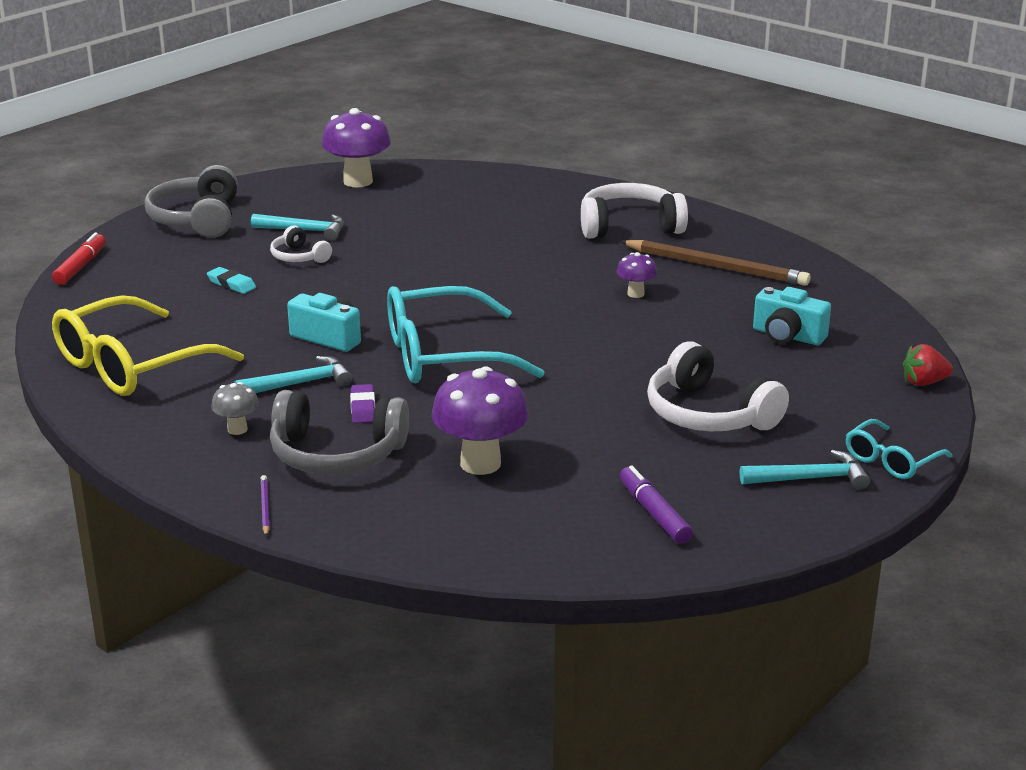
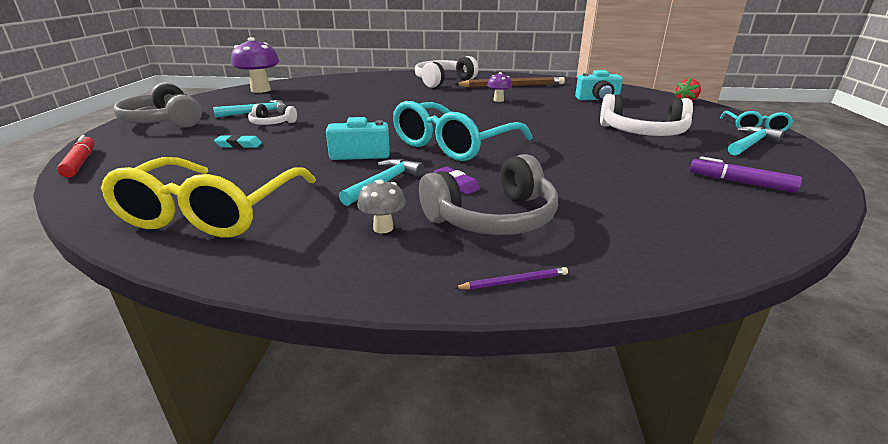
camera: 35 degrees left, 0 degrees up
(265, 507) = (513, 281): purple pencil -> purple pencil turned 120 degrees clockwise
(480, 463) = (595, 190): purple mushroom -> none

